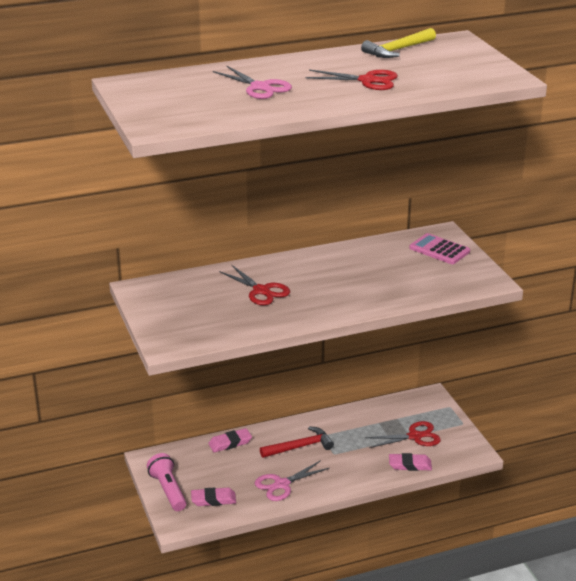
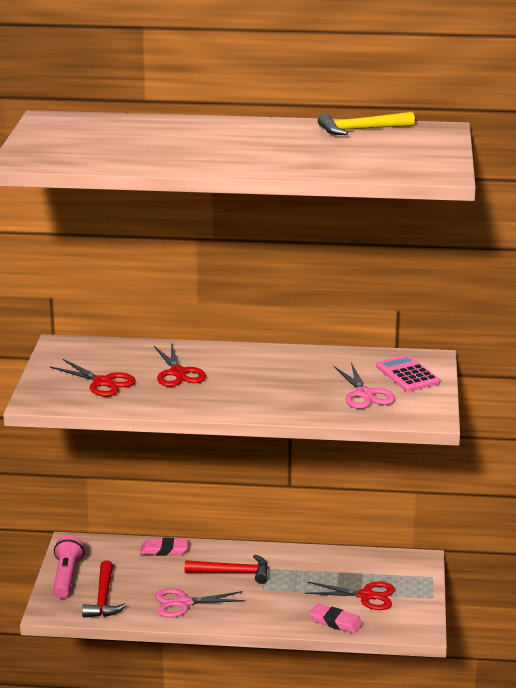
camera: 25 degrees right, 5 degrees down
(213, 499) = (103, 598): pink eraser -> red hammer
(260, 87) = (170, 142): pink scissors -> pink scissors (365, 394)
(367, 80) = (286, 153): red scissors -> red scissors (103, 382)

